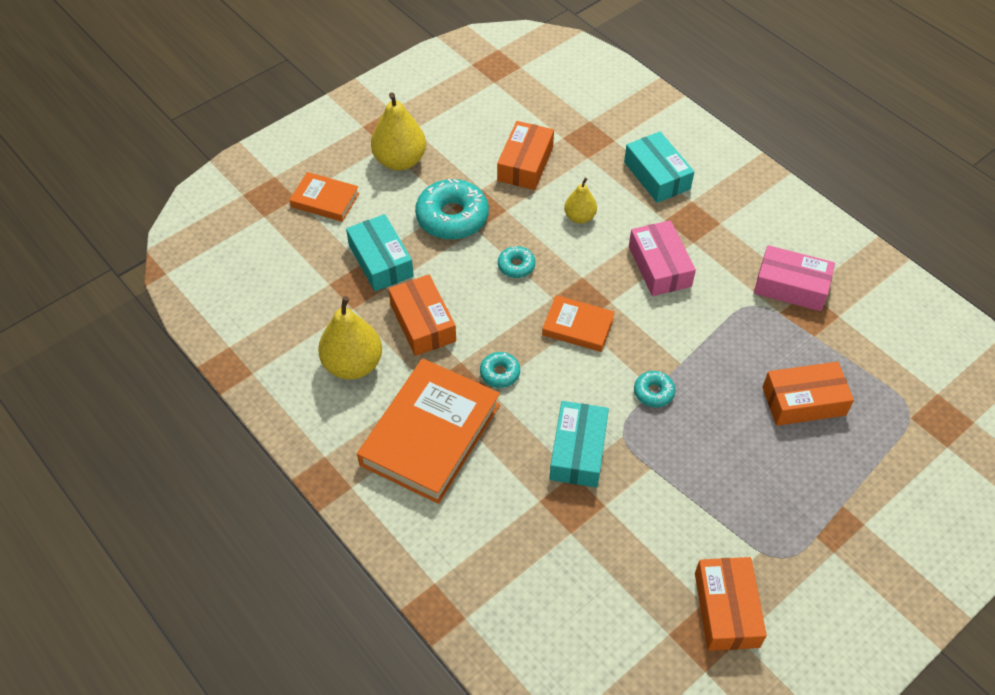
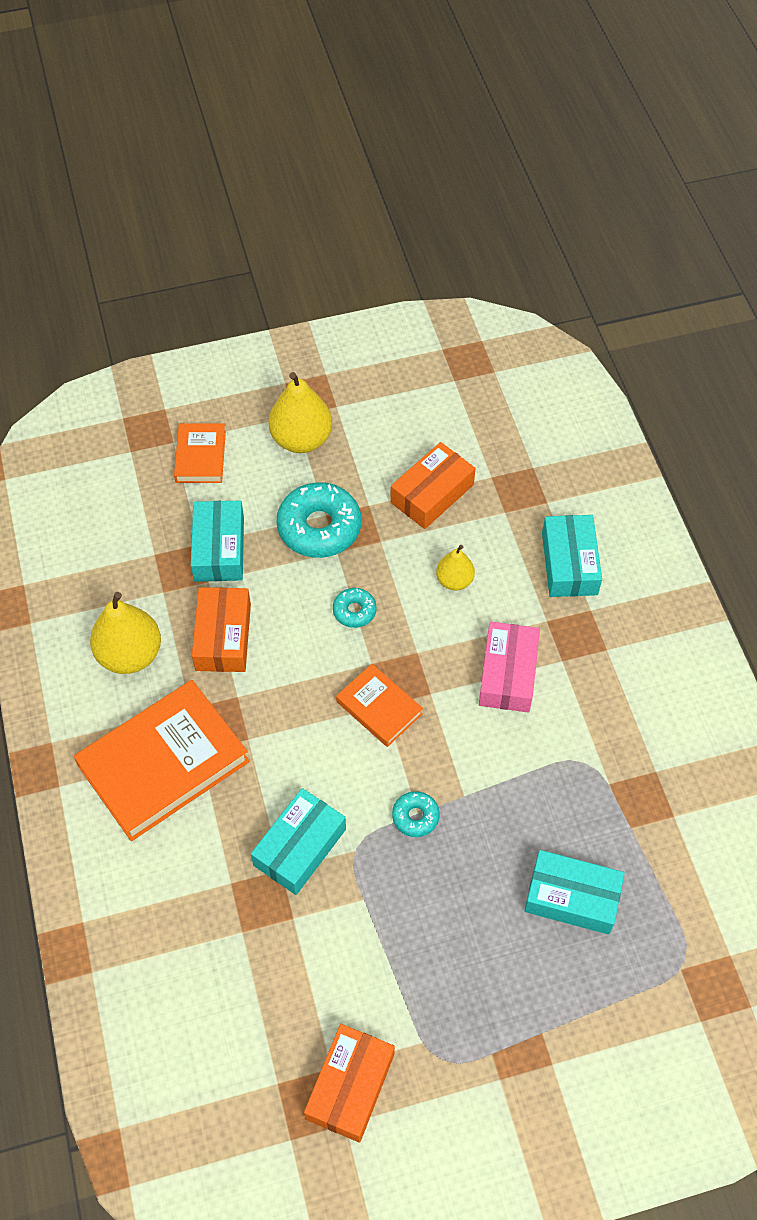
camera: 25 degrees right, 5 degrees up
(325, 200) = (200, 456): orange book -> orange book turned 45 degrees clockwise
(500, 373) = (269, 726): turquoise donut -> none
(791, 286) = (640, 758): pink box -> none
(803, 401) = (572, 897): orange box -> turquoise box

